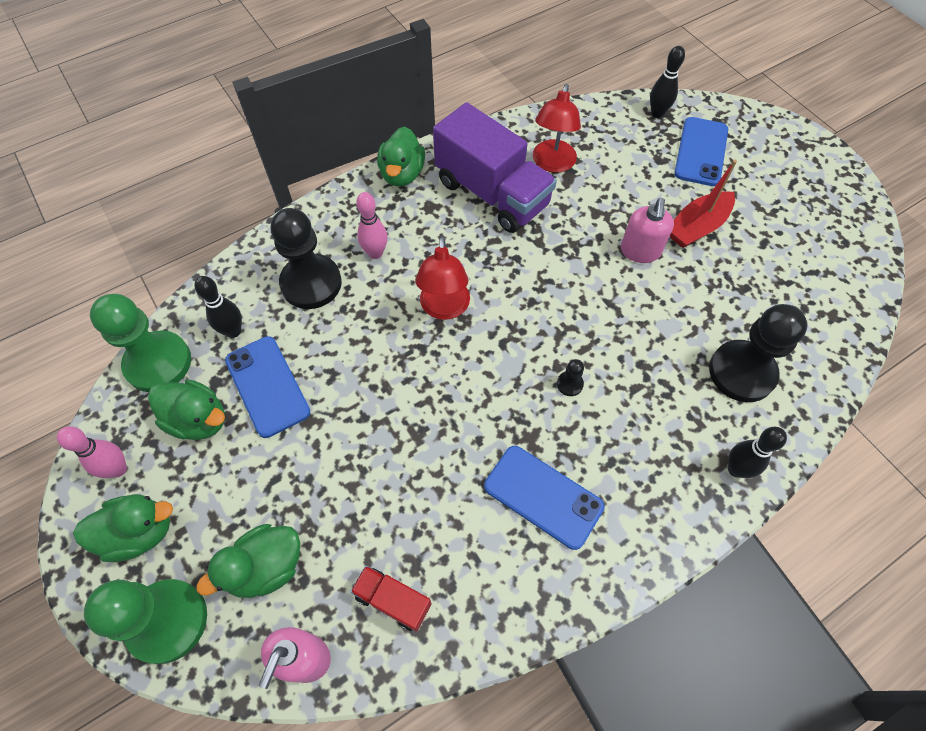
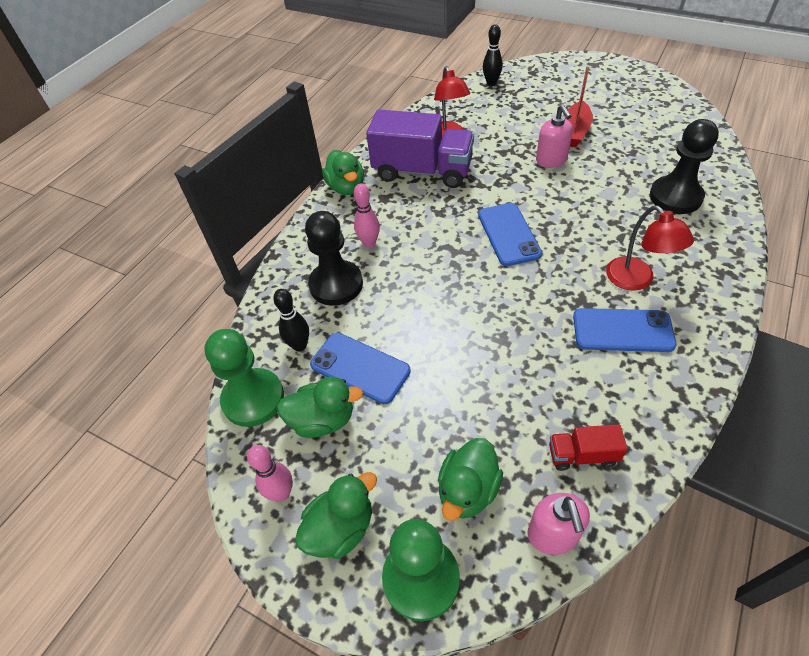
camera: 25 degrees left, 10 degrees down
(444, 308) = (451, 253): red lamp -> red lamp (636, 280)
(569, 384) = (577, 256): black pawn -> none
(701, 152) = (538, 92): blue phone -> blue phone (508, 234)
(736, 469) = (723, 251): black bowling pin -> none

